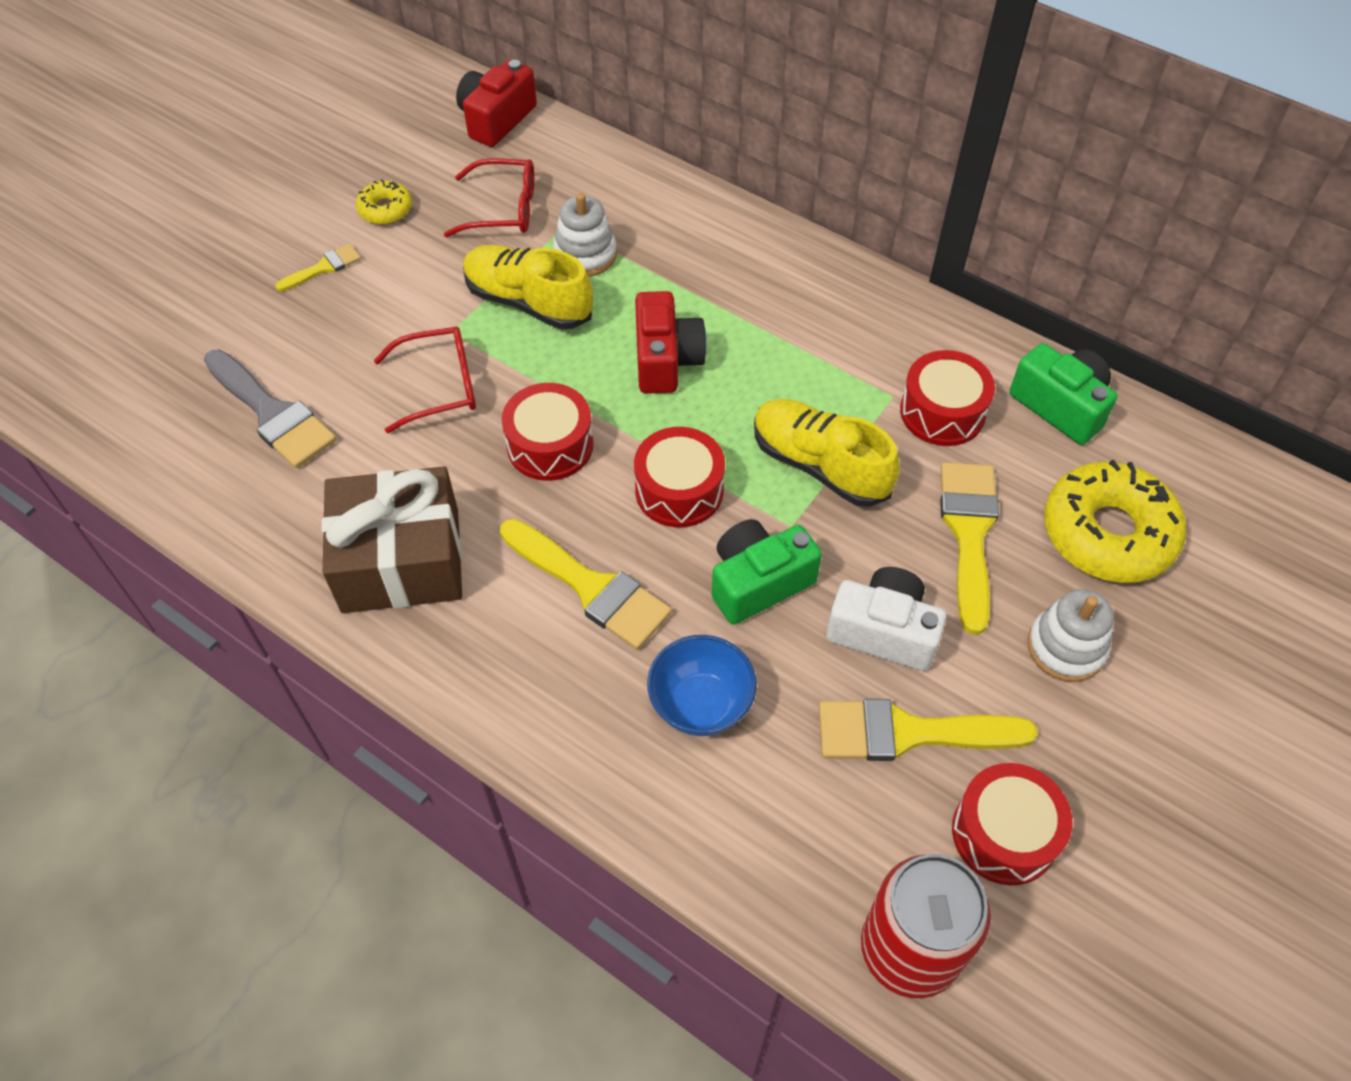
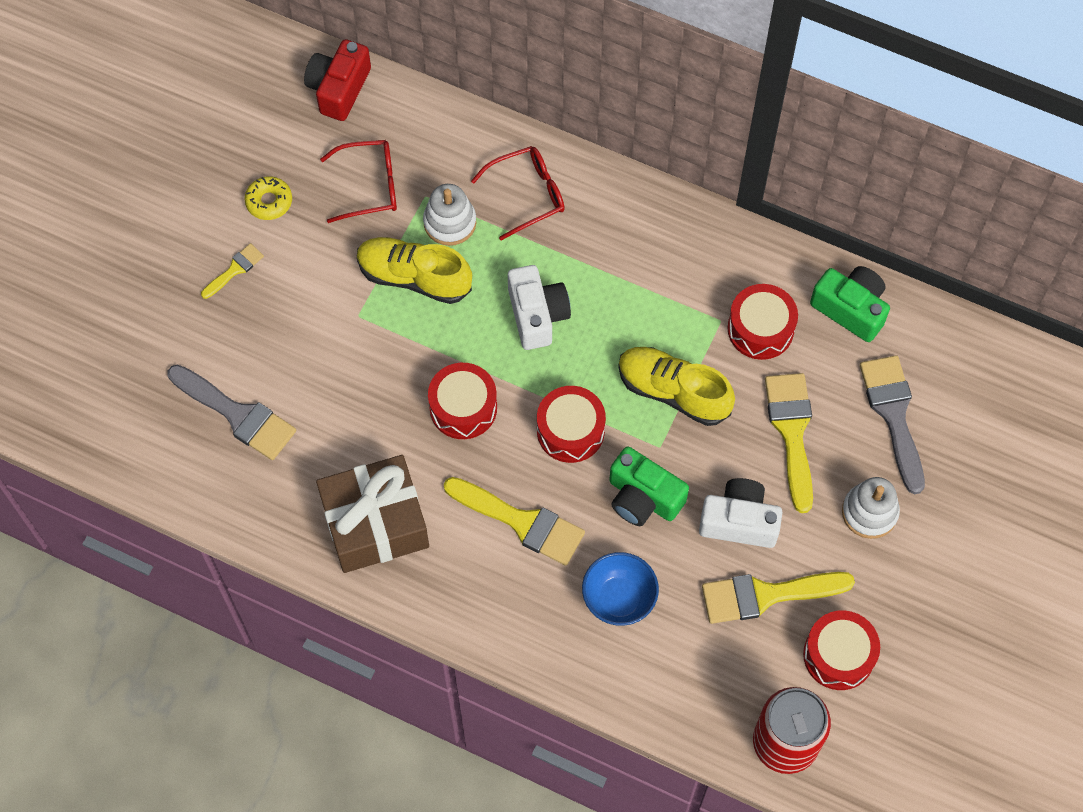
camera: 10 degrees left, 10 degrees up
(440, 386) = (363, 368): red glasses -> red glasses (528, 194)
(666, 360) = (537, 315): red camera -> white camera
(758, 582) = (643, 497): green camera -> green camera turned 105 degrees counterclockwise
(1108, 533) = (893, 415): yellow donut -> grey brush

